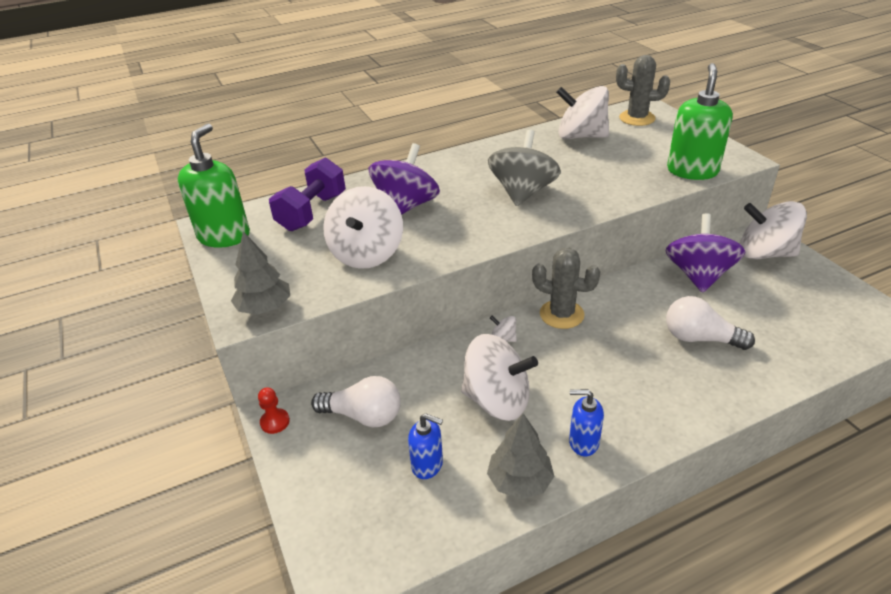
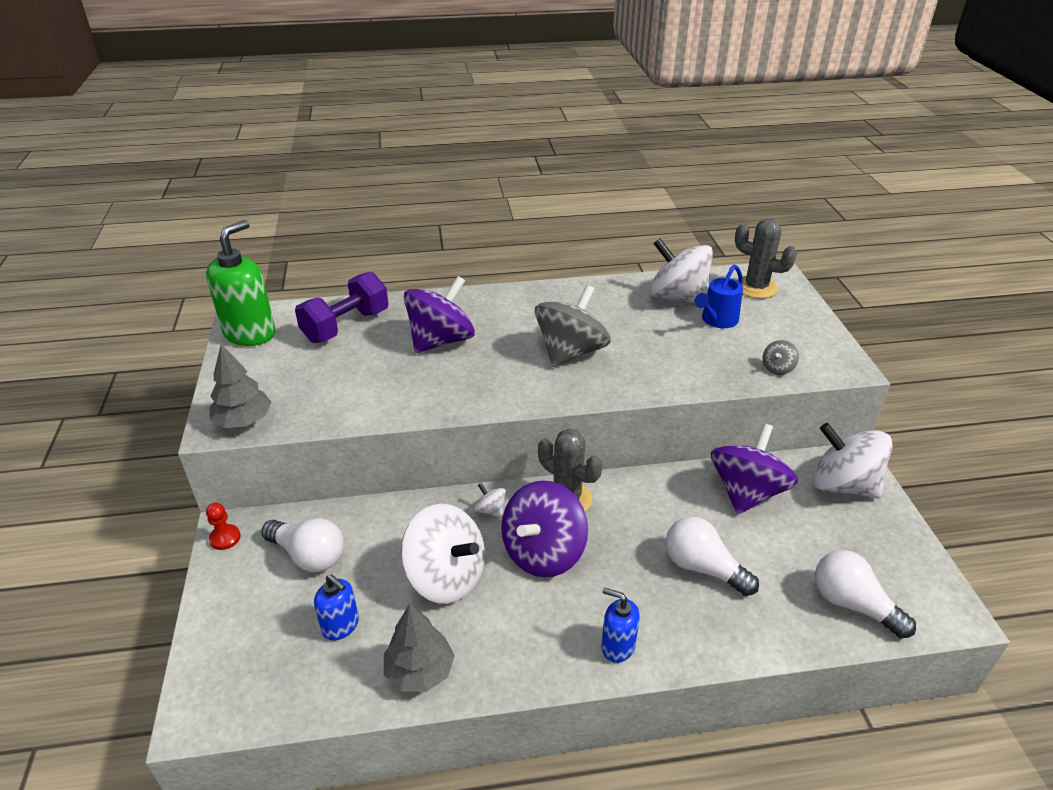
camera: 15 degrees right, 0 degrees up
(367, 253) = (371, 385): white spinning top -> none
(567, 360) = (543, 552): none -> purple spinning top
(583, 442) = (507, 649): blue soap dispenser -> blue soap dispenser (617, 646)
(623, 147) = (716, 320): none -> blue watering can
(692, 171) = (777, 368): green soap dispenser -> grey spinning top
(824, 335) = (852, 604): none -> white light bulb

